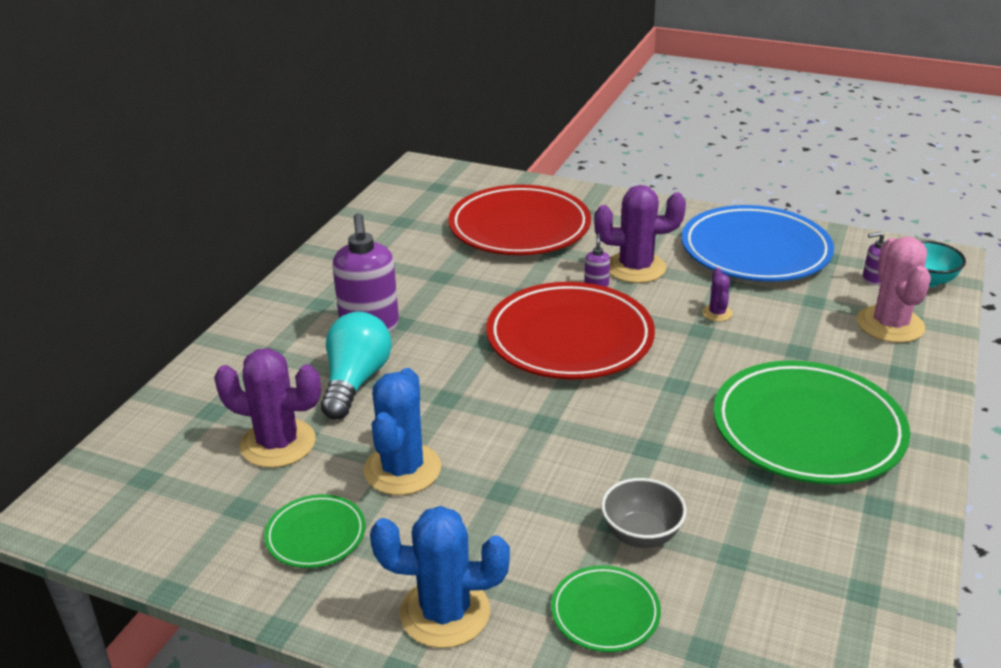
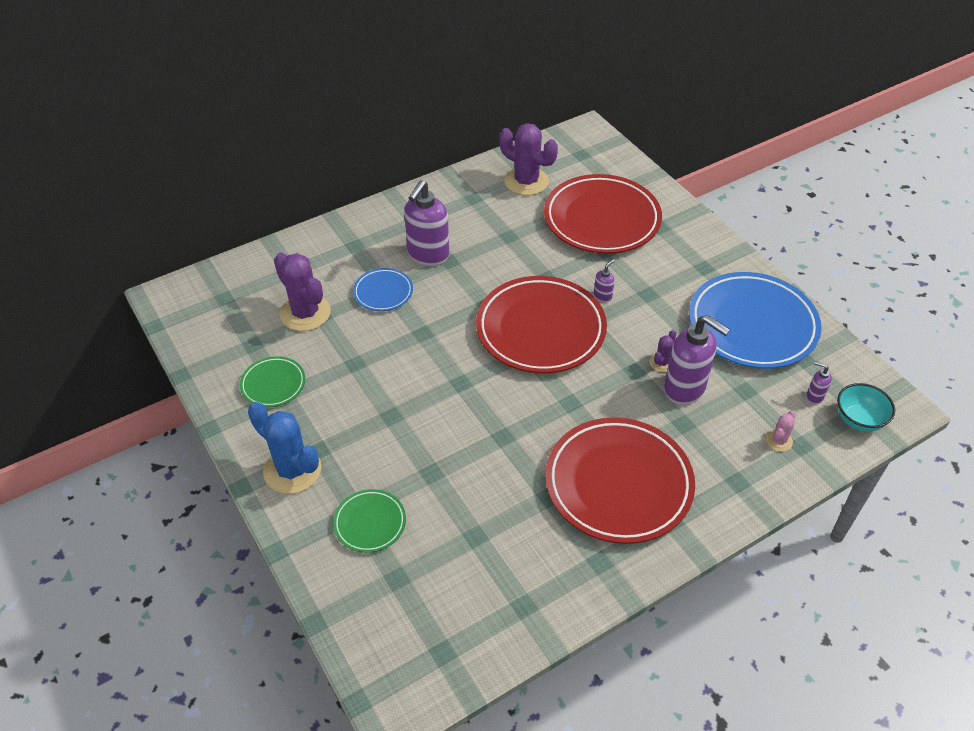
camera: 35 degrees right, 15 degrees up
(355, 381) = (383, 292): turquoise light bulb -> blue plate
(402, 469) = (353, 368): blue cactus -> none
(635, 268) = (646, 295): purple cactus -> purple cactus (526, 181)
(641, 534) = (438, 490): grey bowl -> none
(763, 323) = (685, 389): none -> purple soap dispenser
(807, 429) = (618, 484): green plate -> red plate
(890, 325) = (779, 441): pink cactus -> pink cactus, size x0.47

